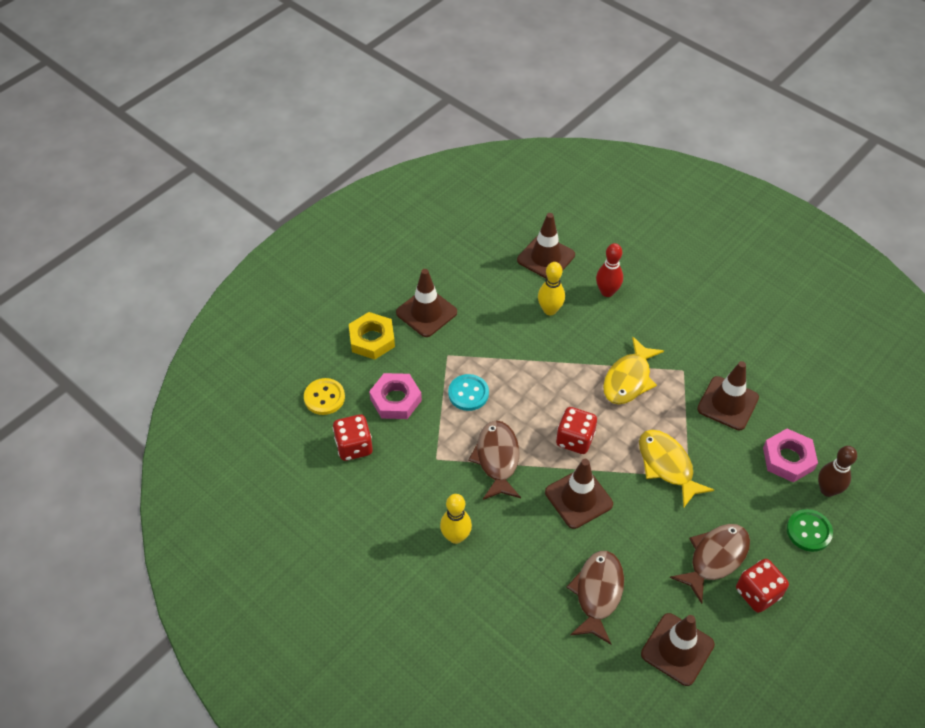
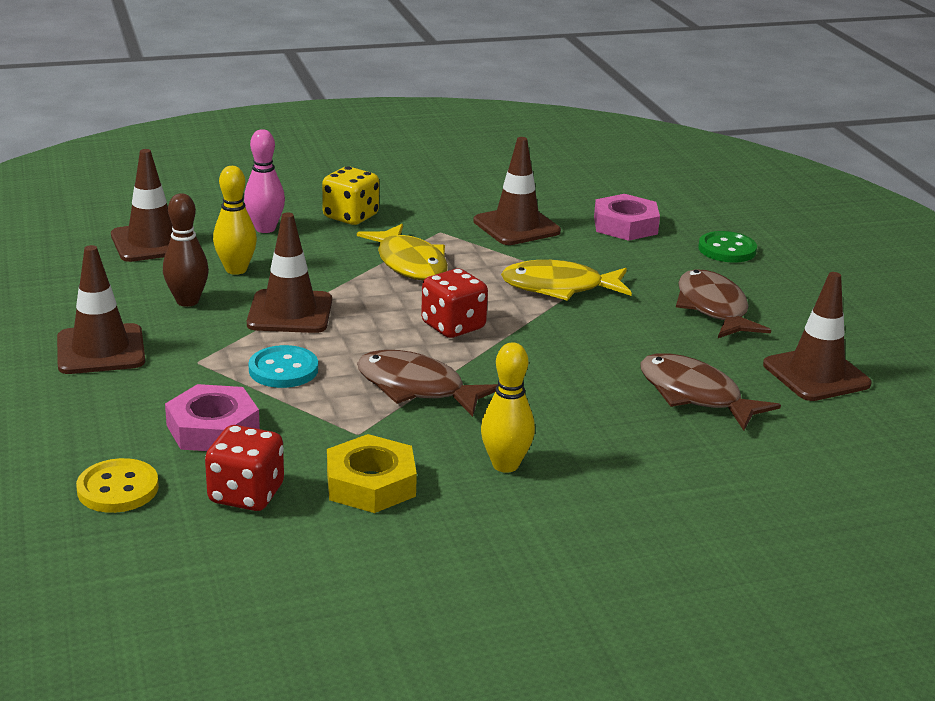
camera: 60 degrees left, 25 degrees down
(372, 339) = (76, 408): yellow nut -> yellow nut (371, 483)
(578, 498) = (543, 356): brown traffic cone -> brown traffic cone (290, 312)
(607, 292) = (265, 228): red bowling pin -> pink bowling pin
(659, 319) = (351, 217): none -> yellow dice
(757, 593) = (780, 303): red dice -> none
(827, 490) = (685, 222): brown bowling pin -> brown bowling pin (187, 301)

